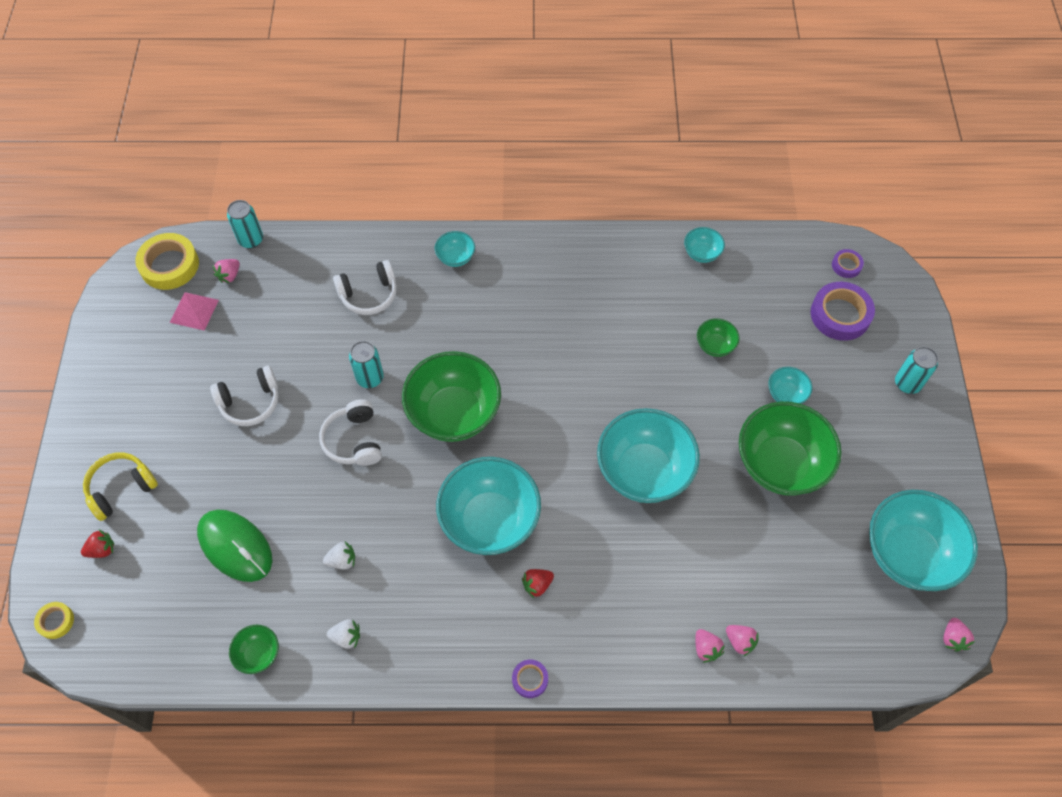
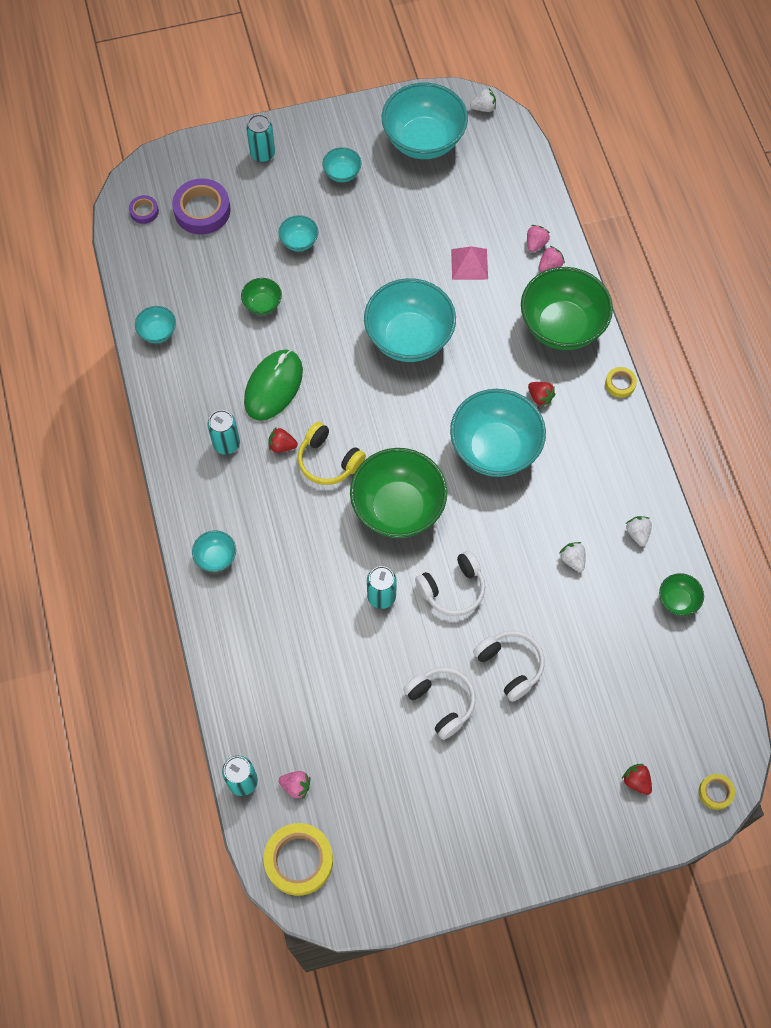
camera: 105 degrees left, 5 degrees up
(121, 488) = (571, 791): yellow headphones -> yellow headphones (328, 460)
(194, 311) = (351, 806): pink pyramid -> pink pyramid (469, 264)
(235, 546) = (591, 658): green mouse -> green mouse (273, 386)
(369, 294) = (283, 630): white headphones -> white headphones (510, 666)
(530, 679) = (620, 384): purple tape -> yellow tape
(551, 330) = (282, 446): none -> red strawberry
(566, 286) = (226, 444): none -> turquoise can
(780, 464) = (370, 237): green bowl -> green bowl (562, 326)
(871, 456) = (342, 173): none -> turquoise bowl
(953, 638) = (483, 108): pink strawberry -> white strawberry

